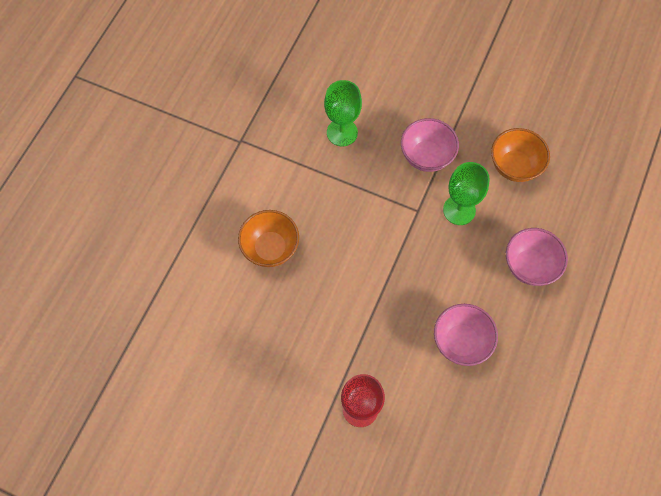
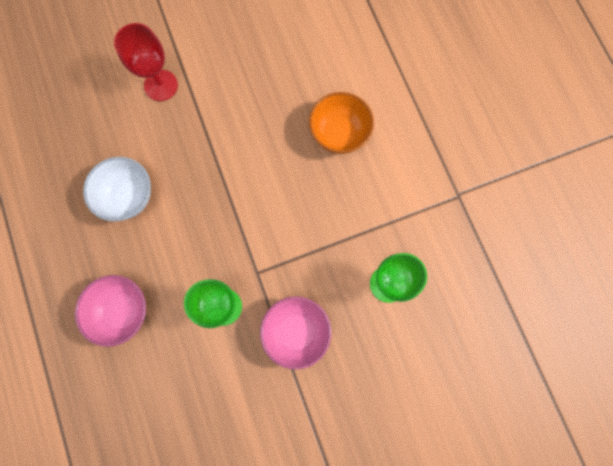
camera: 135 degrees right, 10 degrees up
(461, 341) = (128, 197): pink bowl -> white bowl
(514, 166) = (211, 398): orange bowl -> none

